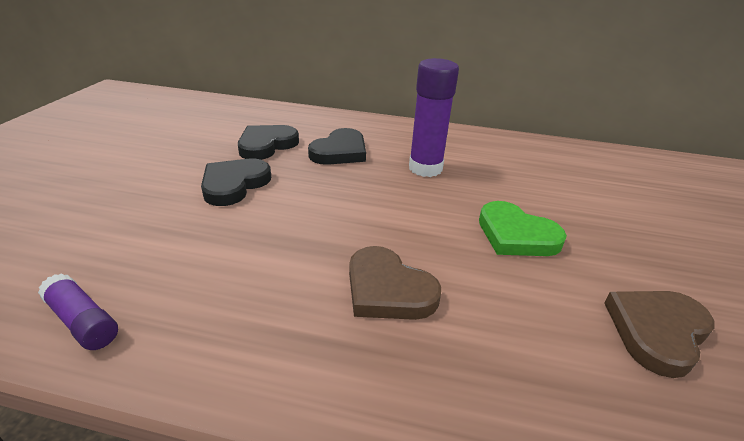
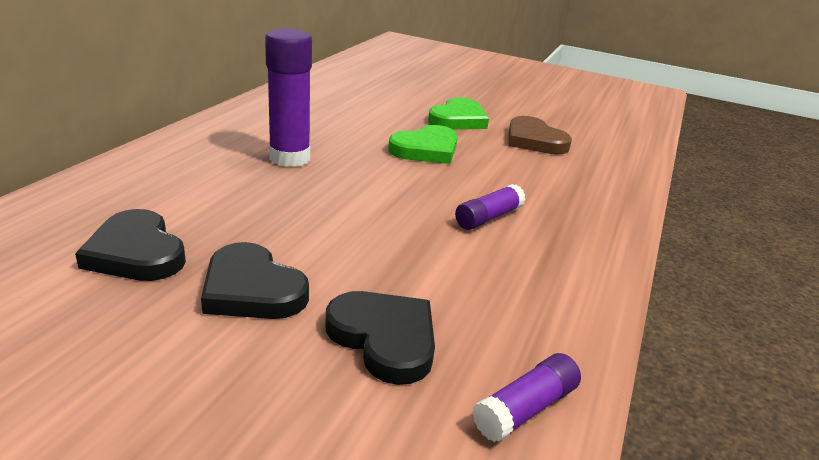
camera: 80 degrees left, 5 degrees down
(340, 152) = (208, 198): black heart -> black heart (384, 338)
(388, 289) = (488, 217): brown heart -> purple glue stick
(634, 253) = (458, 119): none -> green heart

